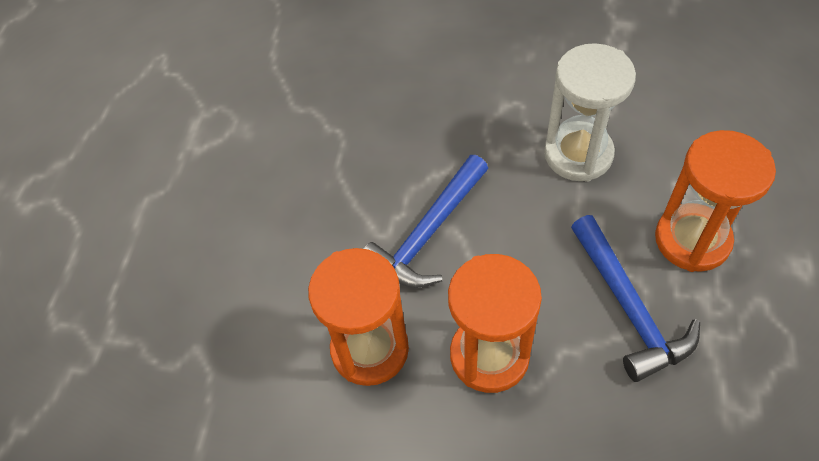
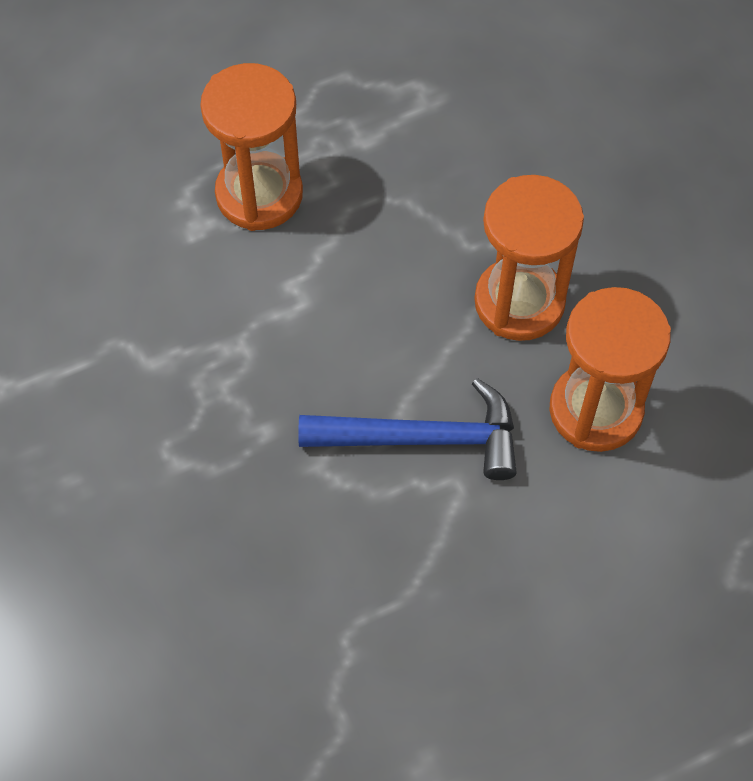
camera: 130 degrees left, 5 degrees up
(578, 154) = (208, 346): white hourglass -> none
(628, 307) = (378, 214): blue hammer -> none

